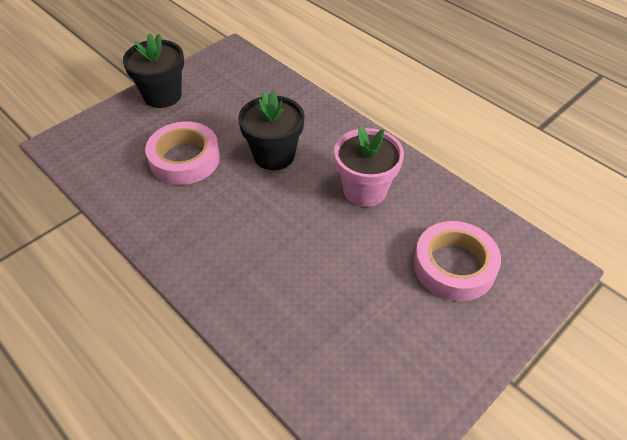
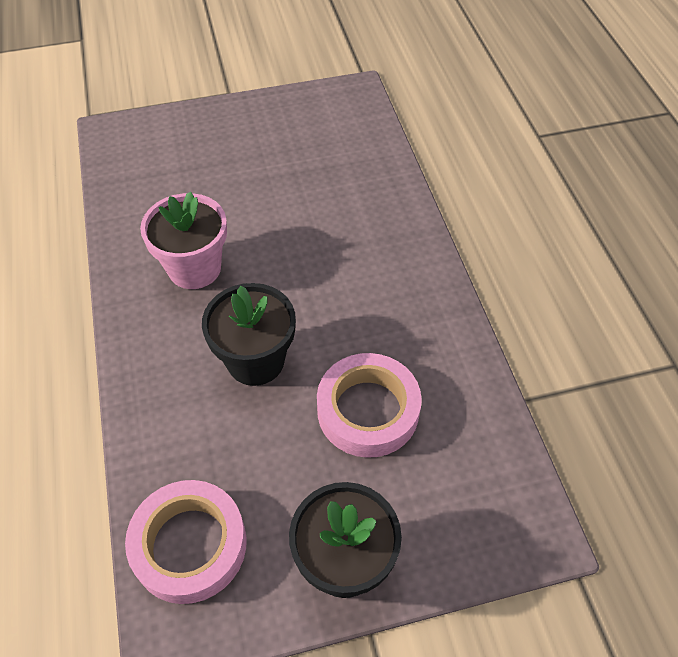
camera: 150 degrees left, 5 degrees up
(454, 266) = (187, 167): pink tape -> pink tape (189, 545)

